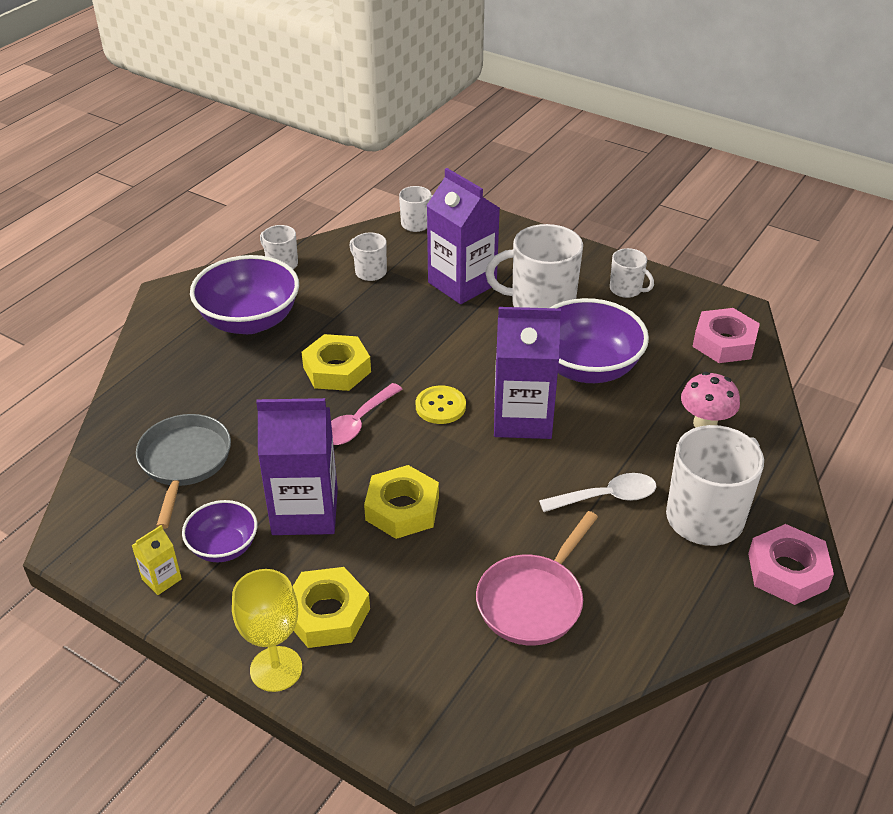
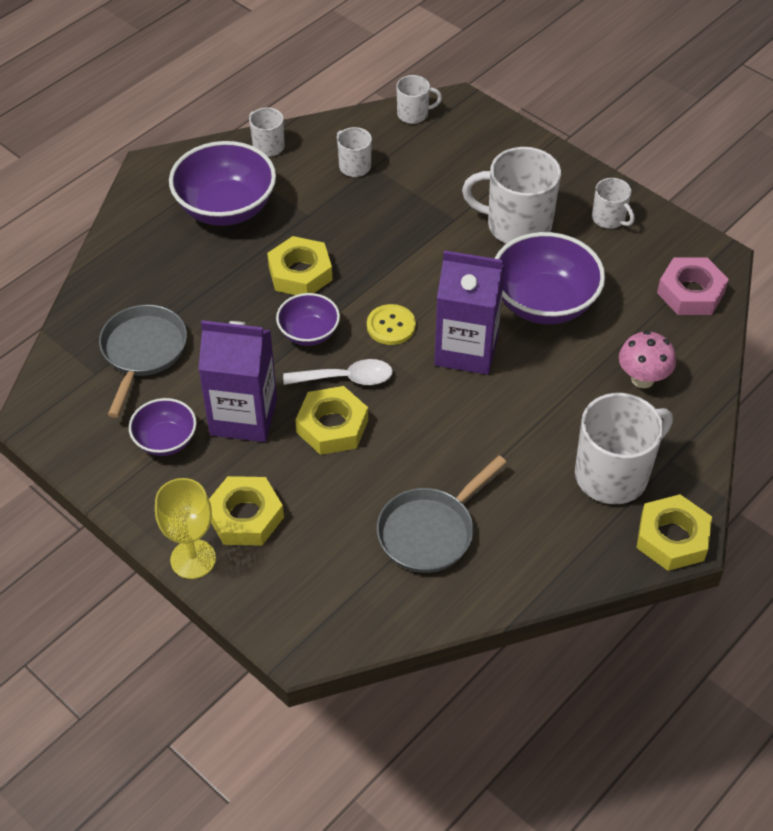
camera: 10 degrees right, 10 degrees up
(161, 579) = (107, 463): yellow carton -> none
(358, 423) = (309, 333): pink spoon -> purple bowl
(462, 284) = (443, 191): purple carton -> none
(533, 601) = (430, 531): pink pan -> grey pan
(606, 497) = (524, 441): white spoon -> white spoon (346, 378)
(787, 571) = (672, 538): pink nut -> yellow nut

